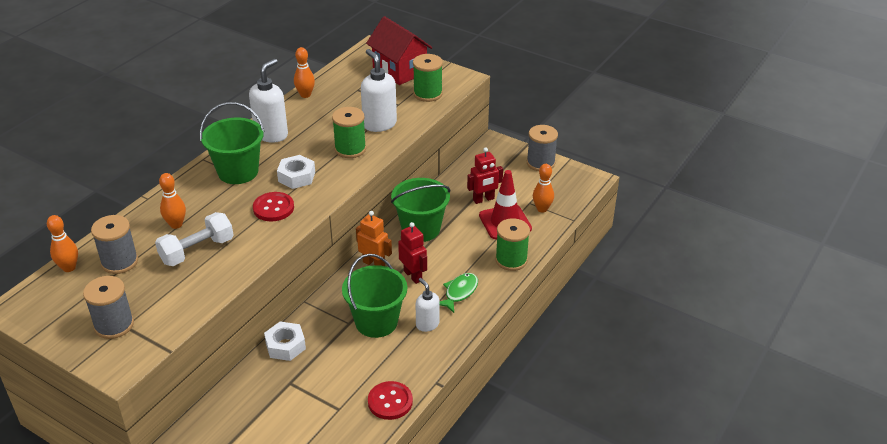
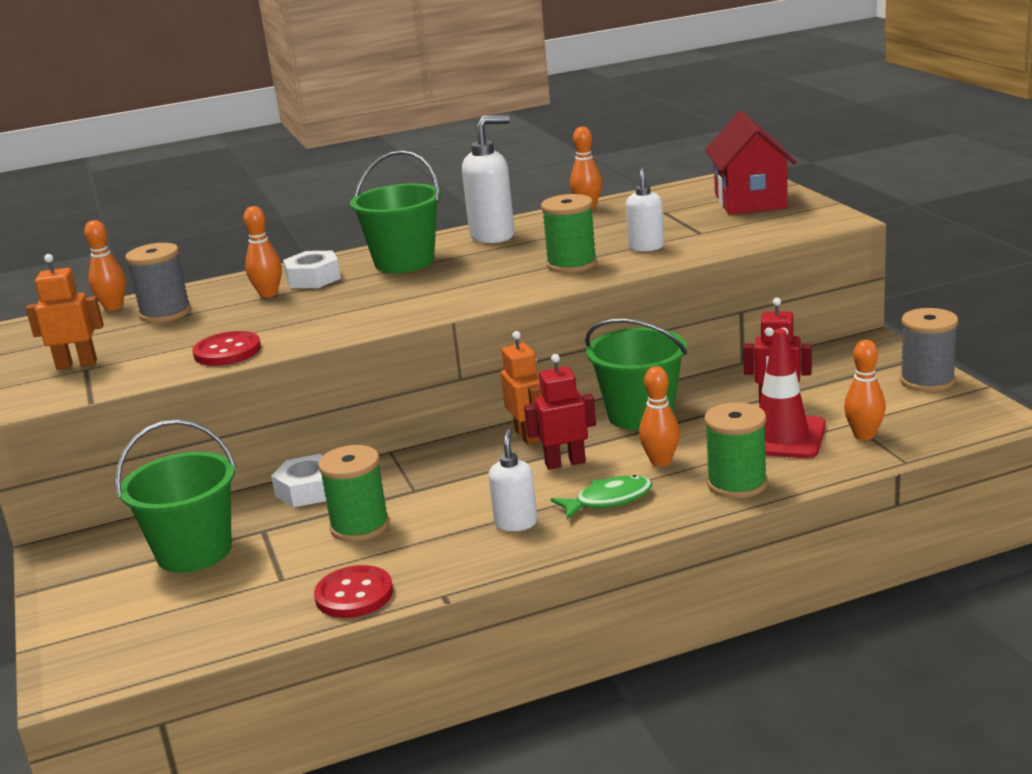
camera: 40 degrees right, 15 degrees down
(114, 325) = (77, 364): grey spool -> orange robot
(197, 251) = (254, 321): white dumbbell -> none
(273, 208) = (395, 301): red button -> red button (227, 351)
(296, 177) = (465, 278): white nut -> white nut (313, 278)
(376, 322) = (450, 499): green bucket -> green bucket (194, 552)
(379, 124) = (646, 247): white soap dispenser -> white soap dispenser, size x0.62
(413, 276) = (565, 463): red robot -> red robot turned 105 degrees counterclockwise
(427, 94) = (759, 228): green spool -> green spool (360, 526)
(461, 258) = (661, 462): none -> orange bowling pin

